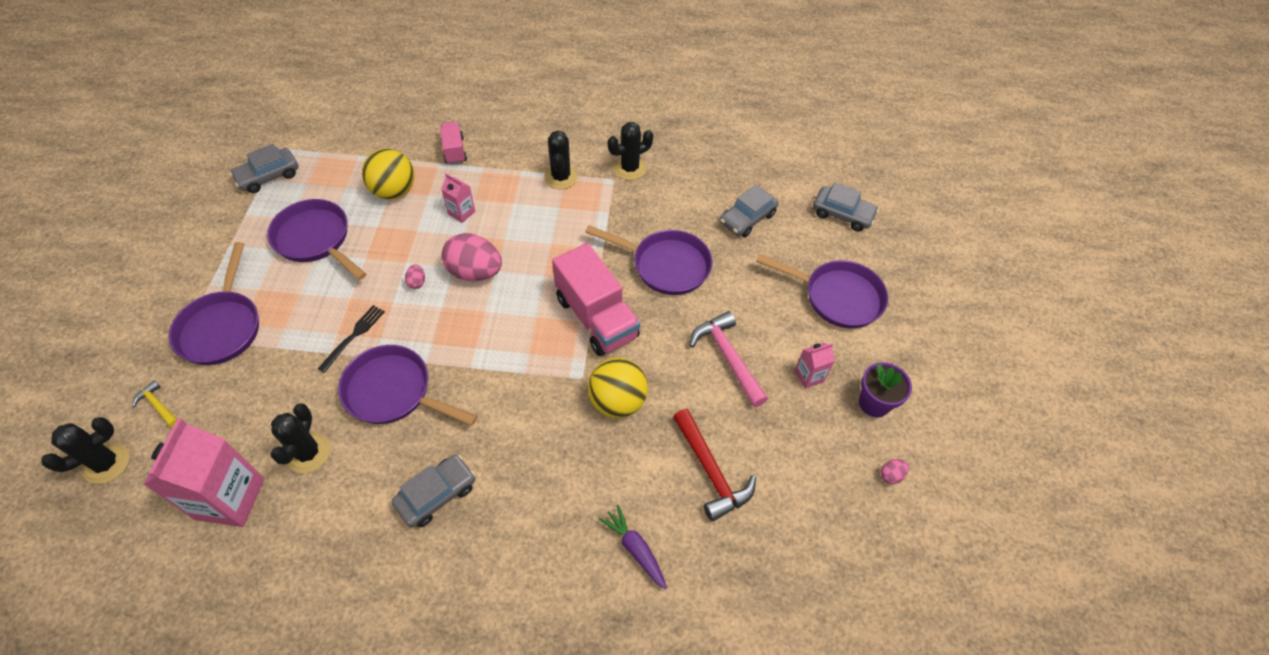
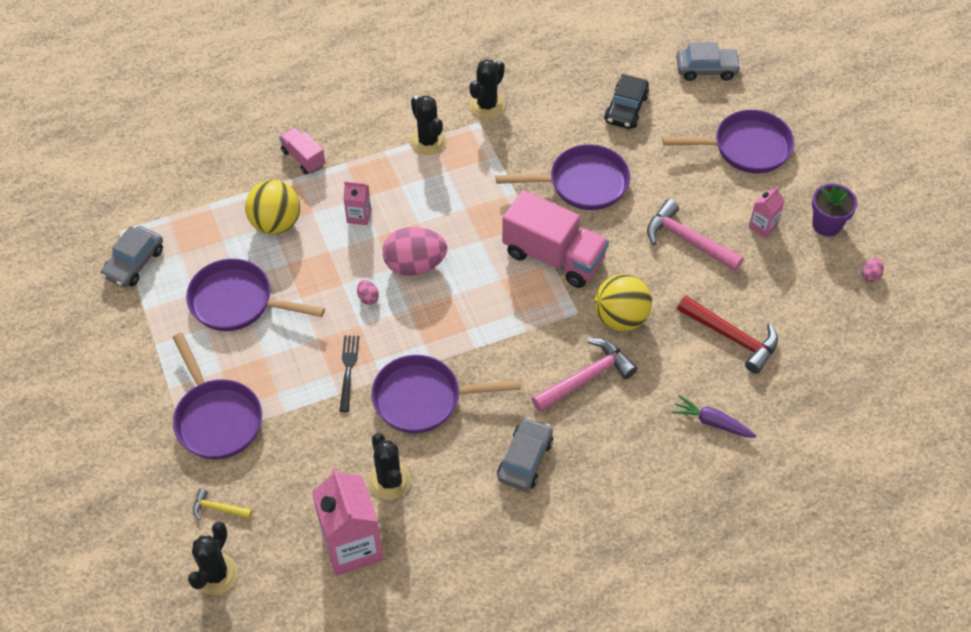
camera: 25 degrees left, 0 degrees up
(547, 443) = (586, 378): none -> pink hammer
(747, 218) = (626, 108): grey car -> black car

